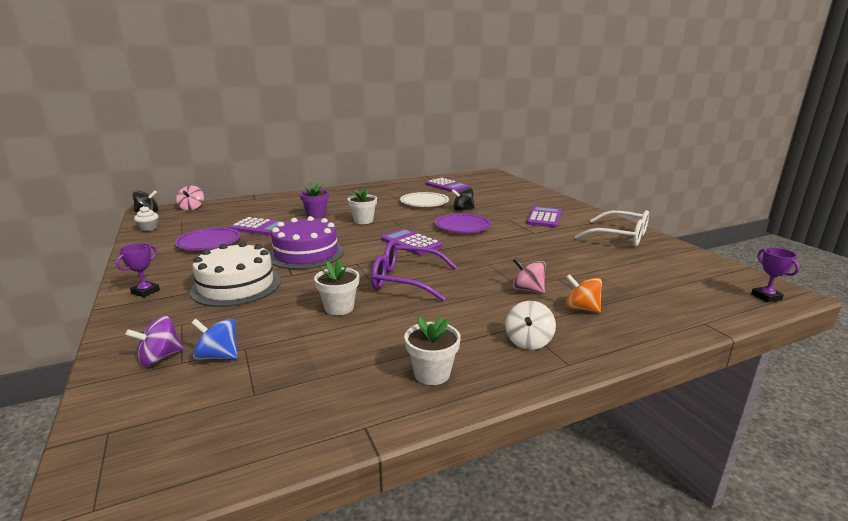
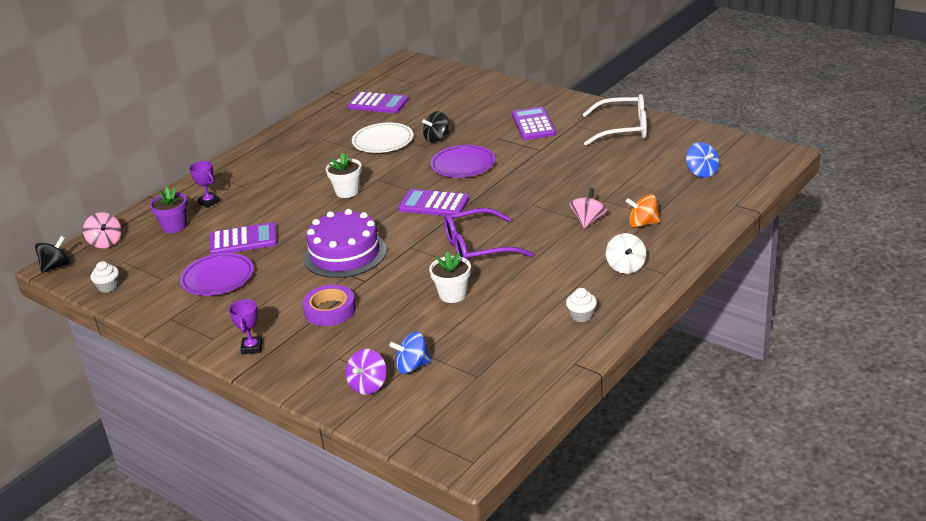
camera: 25 degrees left, 10 degrees up
(236, 286) = (330, 310): white cake -> purple tape
(316, 215) = (281, 201): purple flower pot -> purple flower pot (174, 226)
(432, 373) = (581, 315): white flower pot -> white cupcake
(527, 289) = (588, 220): pink spinning top -> pink spinning top turned 105 degrees clockwise
(679, 285) = (702, 172): none -> blue spinning top
(766, 297) = (768, 163): purple trophy -> purple trophy (209, 202)

